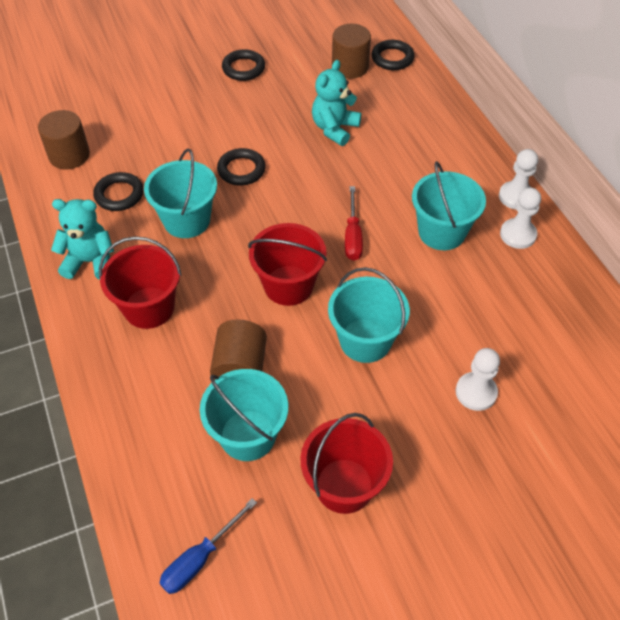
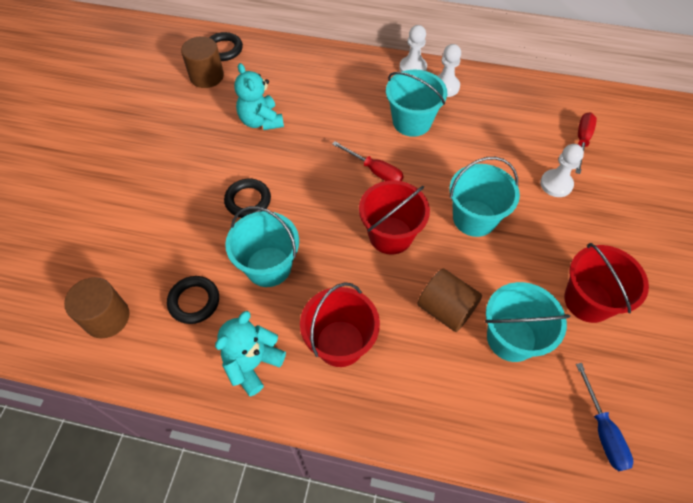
camera: 55 degrees left, 5 degrees up
(243, 68) = (137, 138): black ring -> none
(564, 391) = (582, 141): none -> red screwdriver

